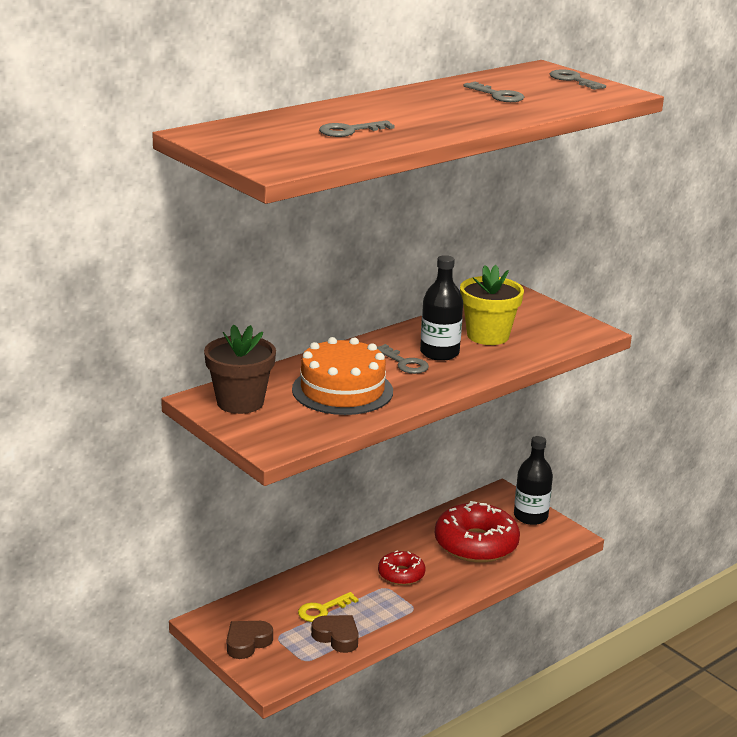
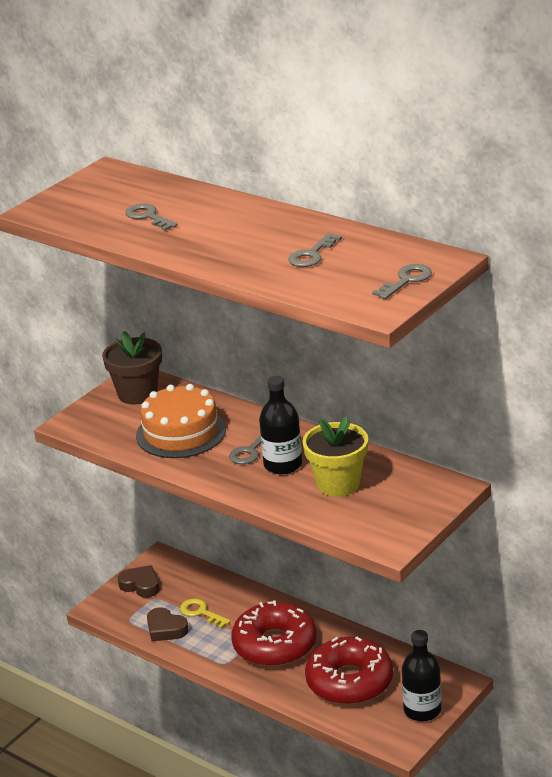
camera: 80 degrees right, 5 degrees up
(337, 637) = (165, 629): brown heart -> brown heart turned 105 degrees clockwise
(401, 574) = (274, 645): red donut -> red donut, size x1.86

